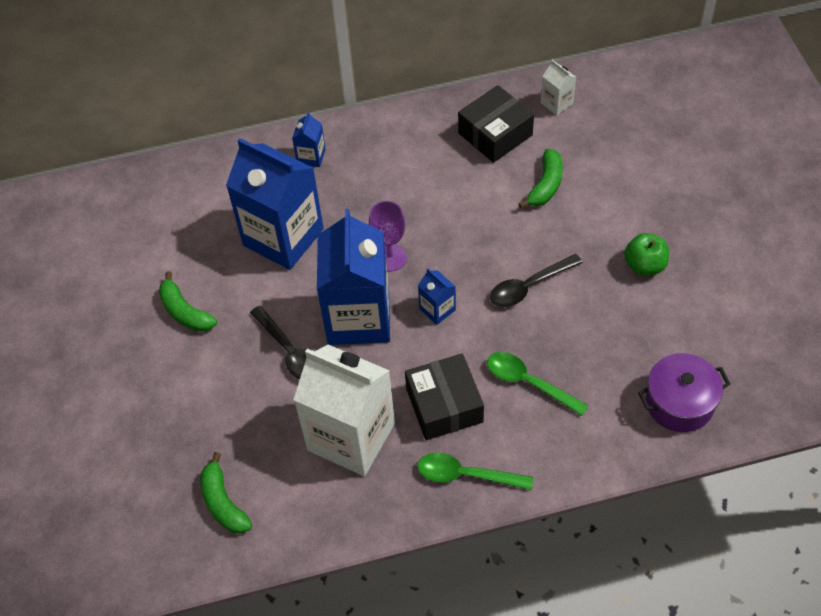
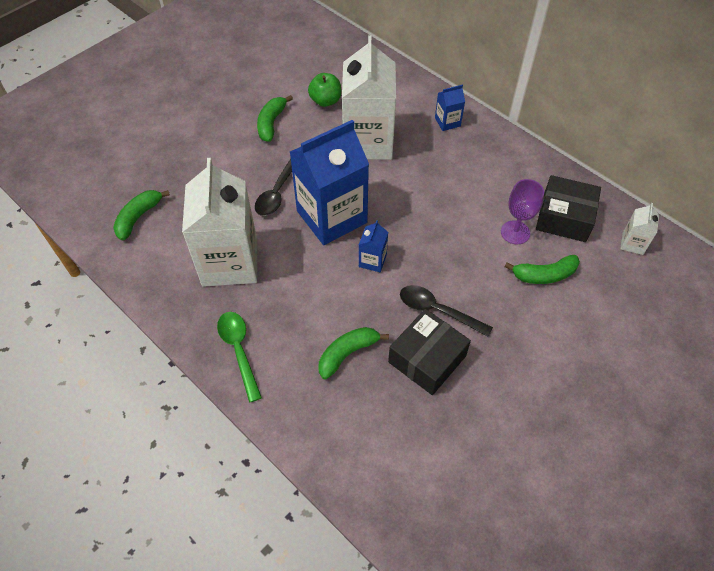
camera: 55 degrees right, 0 degrees up
(283, 237) = (367, 142): blue carton -> white carton
(390, 258) = (396, 209): purple goblet -> purple goblet (515, 232)
(444, 405) = (291, 306): black box -> black box (427, 359)
(528, 382) = (347, 354): green spoon -> green banana
(644, 265) = (523, 386): green apple -> green apple (325, 101)
(679, 403) = (402, 480): purple pot -> none

